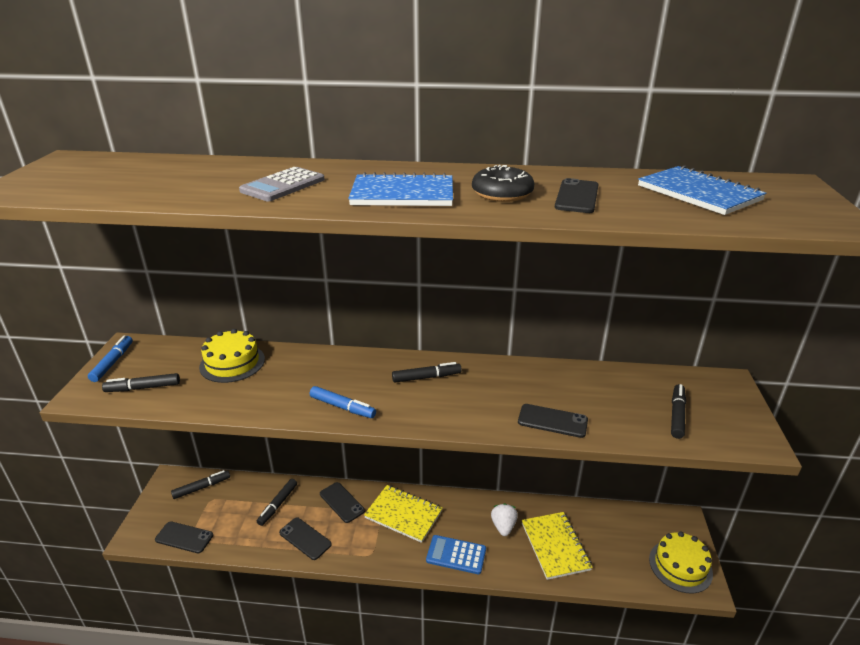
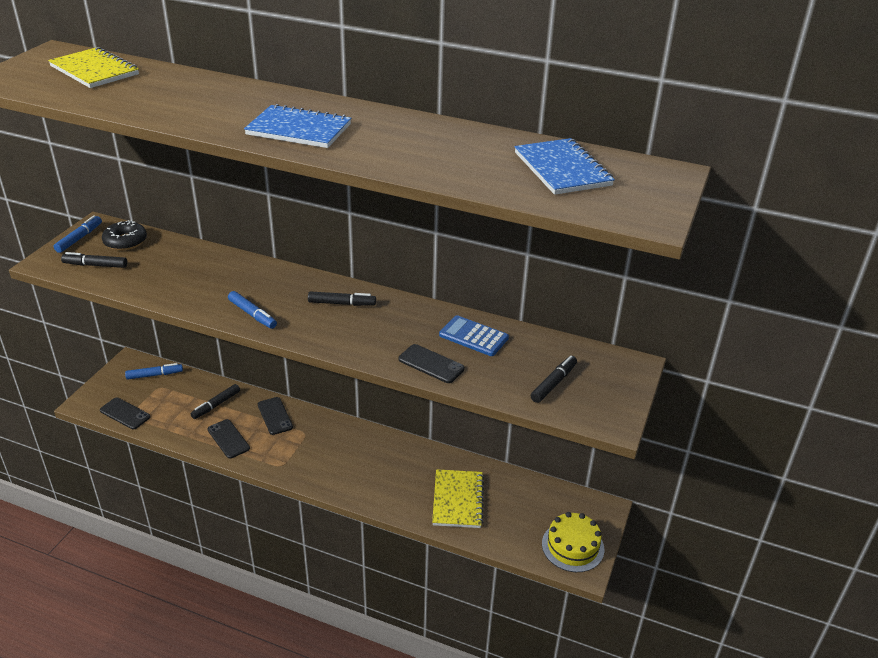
camera: 15 degrees right, 5 degrees up
(201, 487) = (154, 375): black marker -> blue marker
(232, 363) = (178, 257): yellow cake -> none
(283, 185) = (208, 106): grey calculator -> none
(403, 514) = (327, 439): yellow notebook -> yellow notebook (94, 70)
(456, 555) = (359, 485): blue calculator -> blue calculator (473, 337)
(502, 193) = (384, 142): black donut -> black donut (125, 241)
(503, 526) = (417, 472): white strawberry -> none
(577, 197) = (446, 155): black phone -> none

